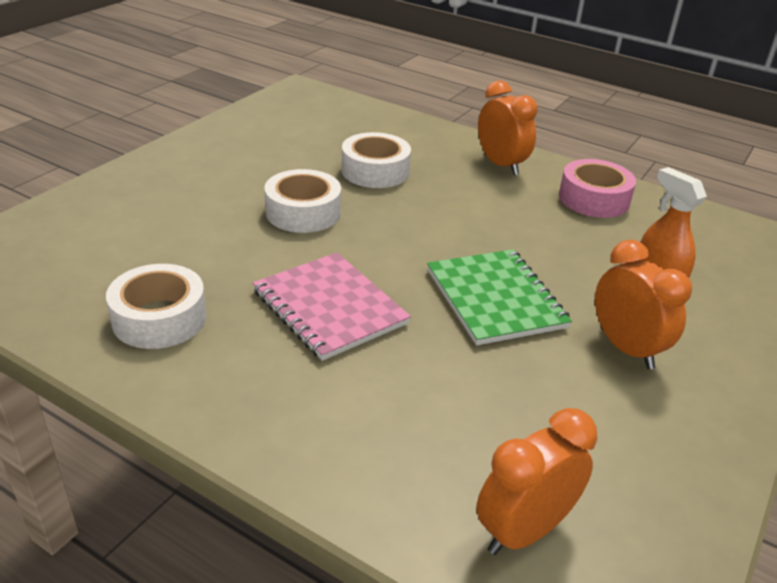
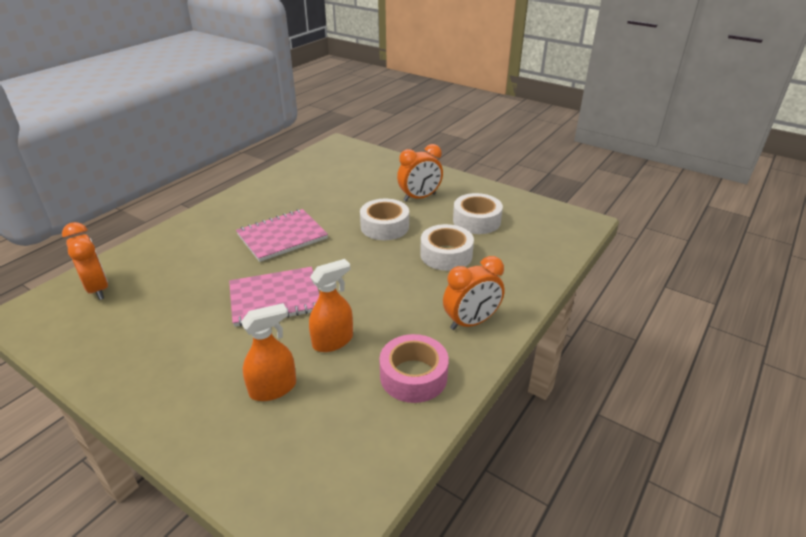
camera: 95 degrees right, 0 degrees up
(159, 318) = (286, 191): white tape -> white tape (476, 221)
(495, 299) = (275, 298): green notebook -> pink notebook
(563, 247) = (333, 341): none -> orange spray bottle
(626, 348) = (205, 352): orange clock -> orange clock (419, 197)

